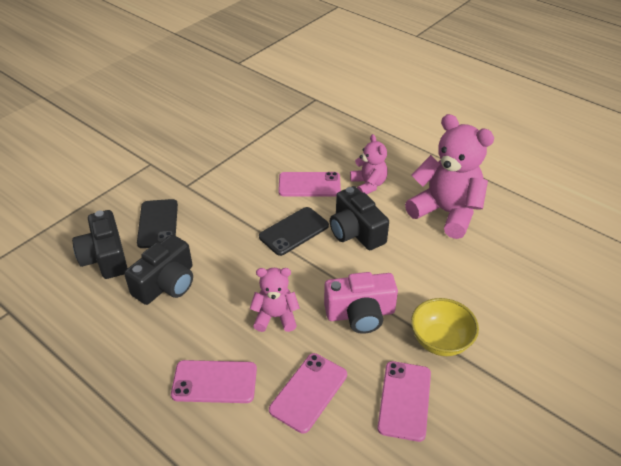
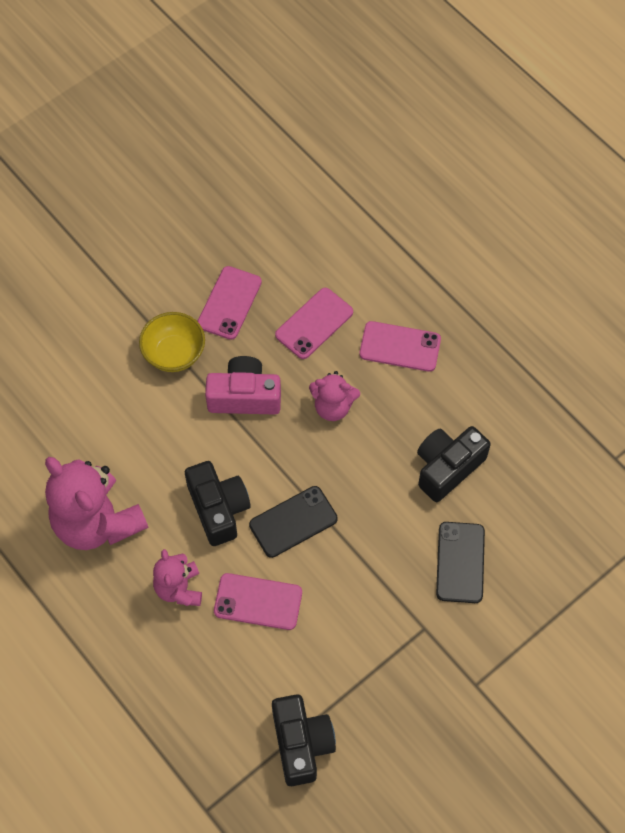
camera: 170 degrees left, 20 degrees up
(105, 257) = (520, 517): black camera -> black camera (301, 743)

